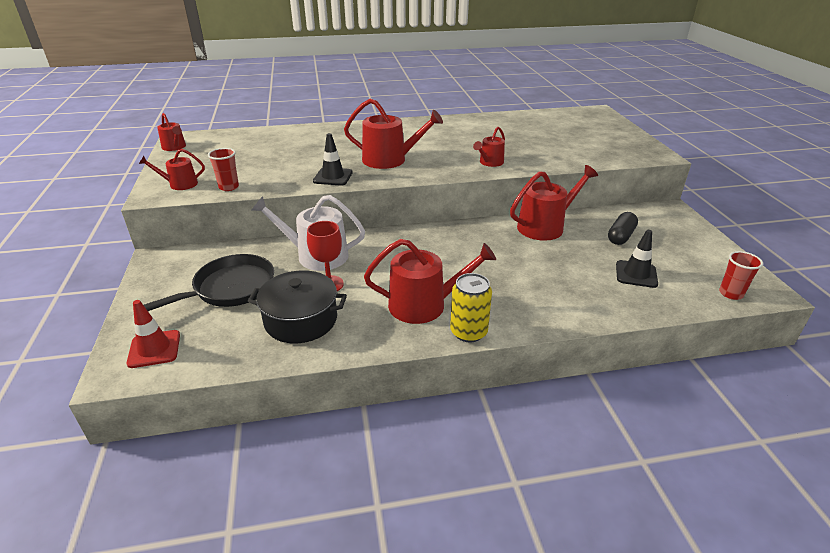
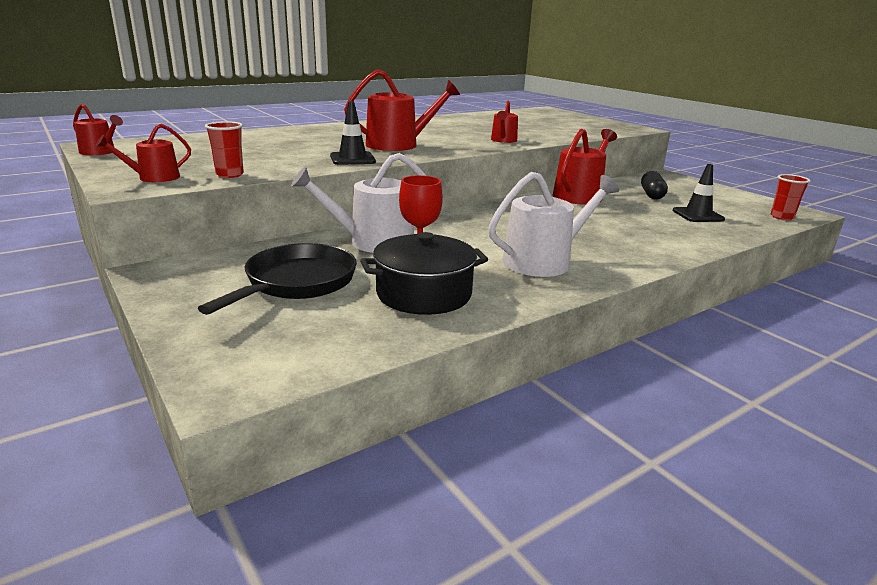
camera: 25 degrees left, 10 degrees down
(154, 349) = (256, 353): red traffic cone -> none
(424, 305) = (543, 261): red watering can -> white watering can
(468, 332) = (614, 273): yellow can -> none

